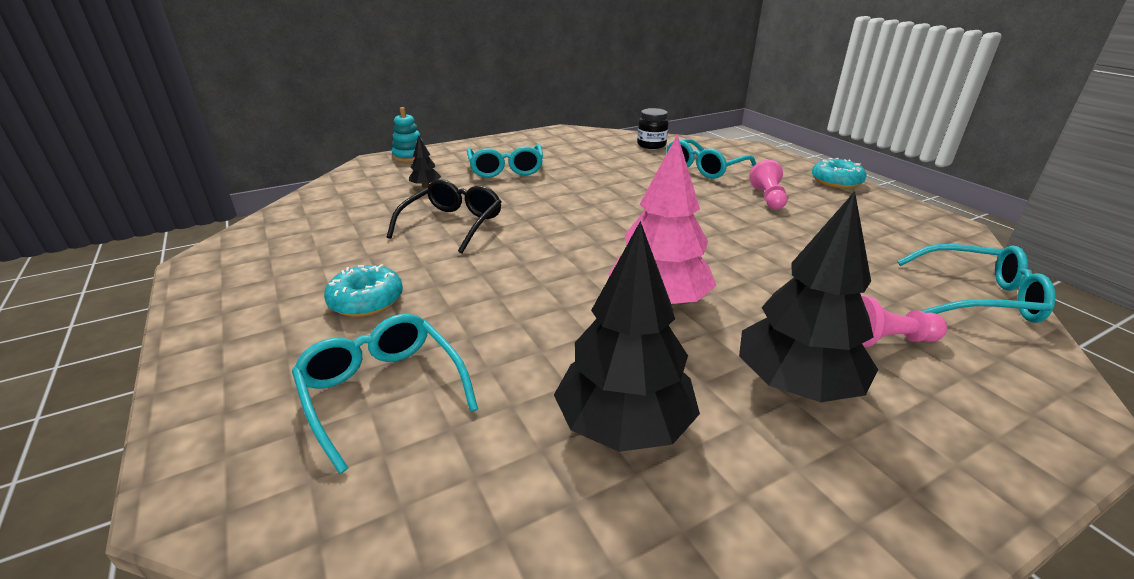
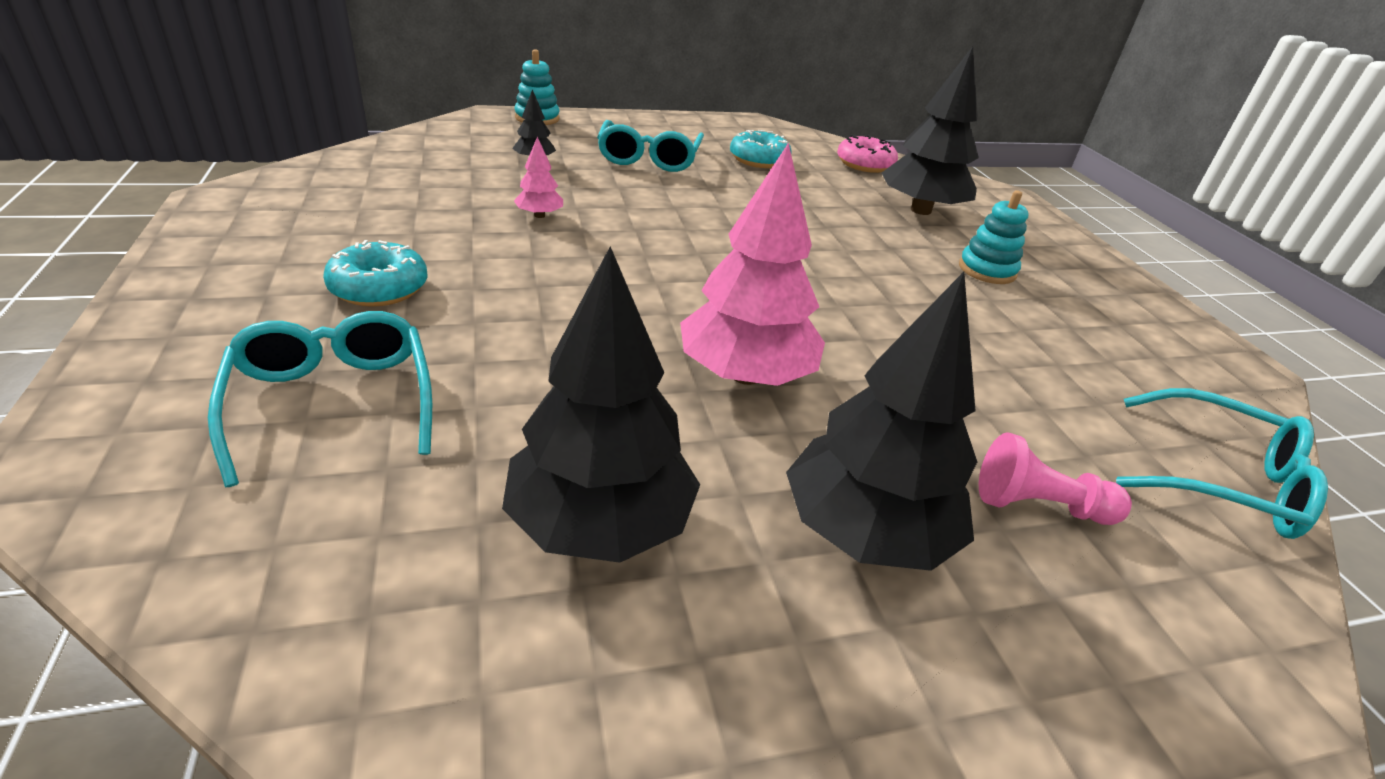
camera: 10 degrees right, 5 degrees up
(453, 224) = (539, 215): black glasses -> pink tree
(651, 145) = (864, 164): black jar -> pink donut
(704, 168) = (920, 210): turquoise glasses -> black tree
(768, 198) = (987, 270): pink pawn -> turquoise stacking toy
(836, 181) = (1104, 268): turquoise donut -> turquoise donut (759, 160)

